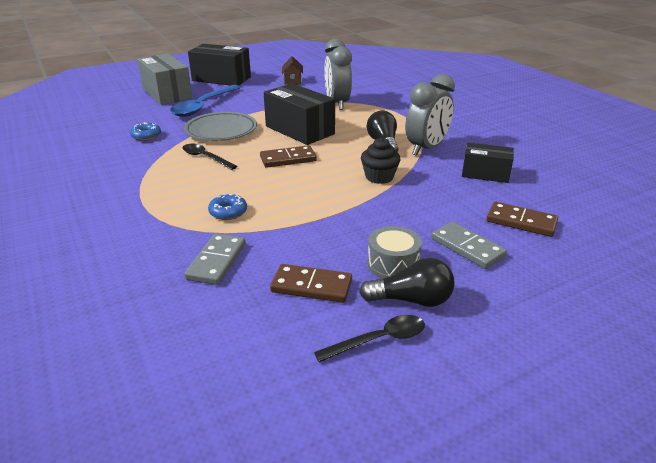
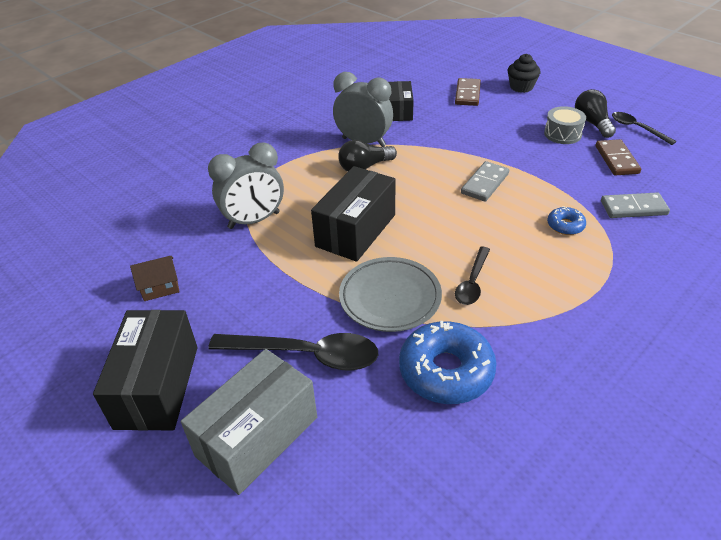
camera: 105 degrees left, 10 degrees up
(146, 136) = (446, 371): blue donut -> blue donut, size x2.05
(203, 106) = (306, 355): blue spoon -> black spoon
(288, 159) = (437, 219): brown domino -> none
(379, 177) = (440, 158): black cupcake -> black cupcake (521, 87)
(467, 247) = (517, 110): grey domino -> grey domino (485, 183)

